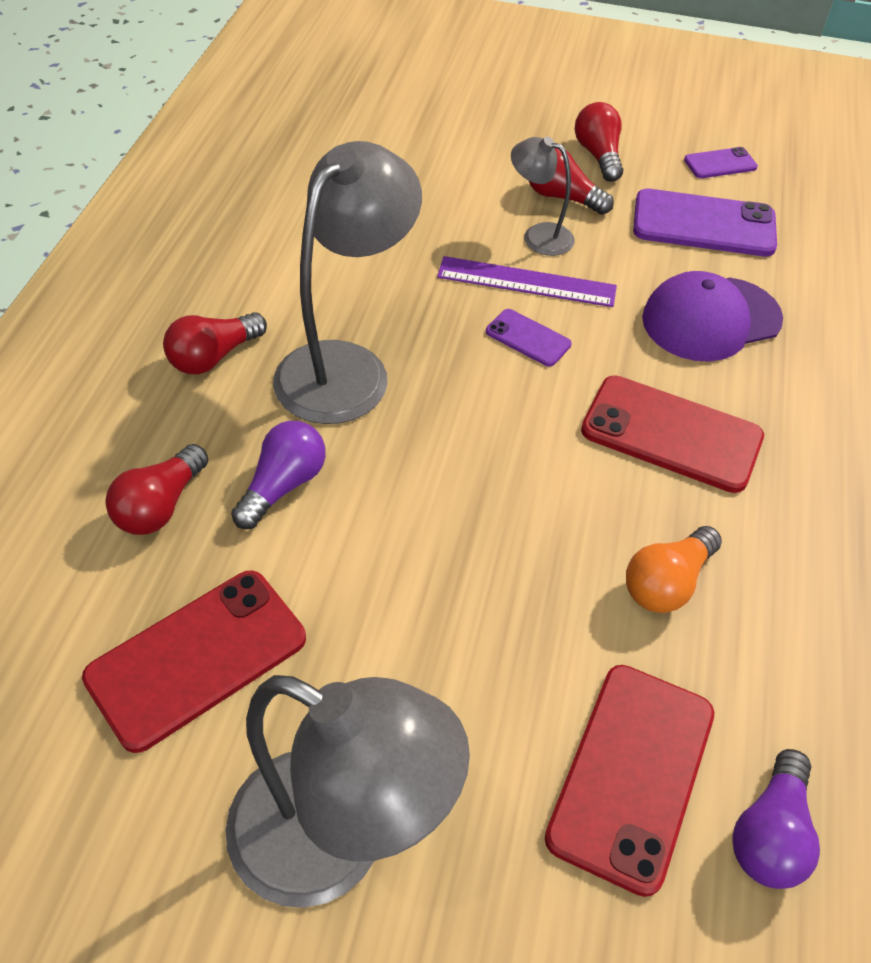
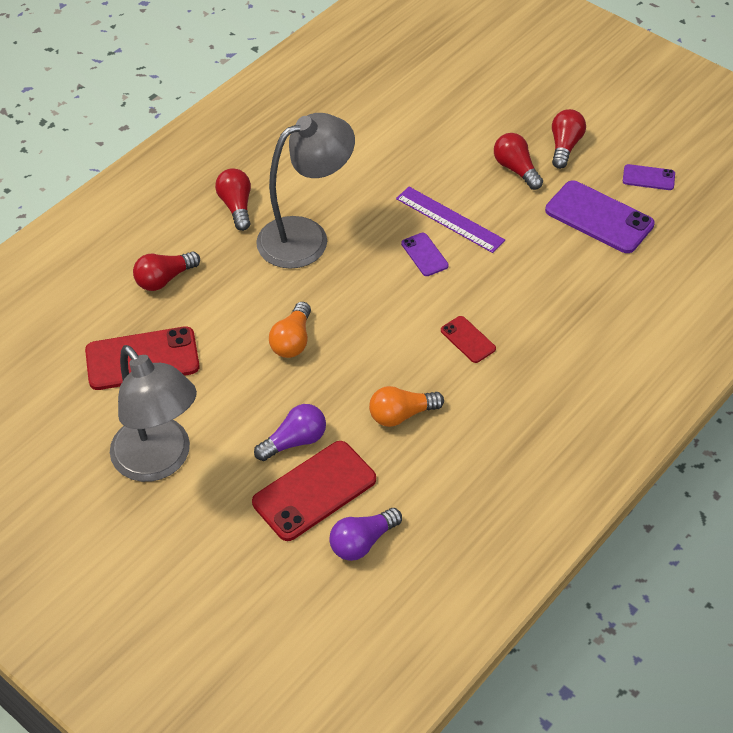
camera: 30 degrees right, 0 degrees up
(213, 357) = (236, 206): red light bulb -> red light bulb turned 90 degrees clockwise
(283, 485) = (232, 291): purple light bulb -> purple light bulb (295, 441)
(427, 530) = (292, 341): none -> orange light bulb
(538, 236) = (480, 191): grey lamp -> none
(671, 434) = (468, 339): red phone -> red phone, size x0.51
(710, 319) = (550, 281): purple cap -> none

